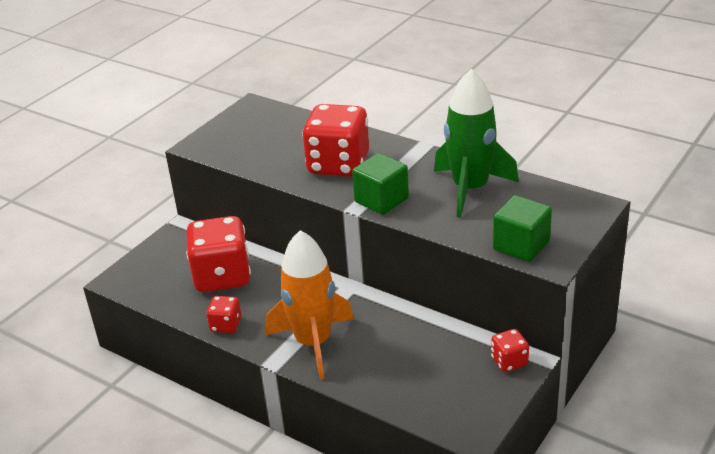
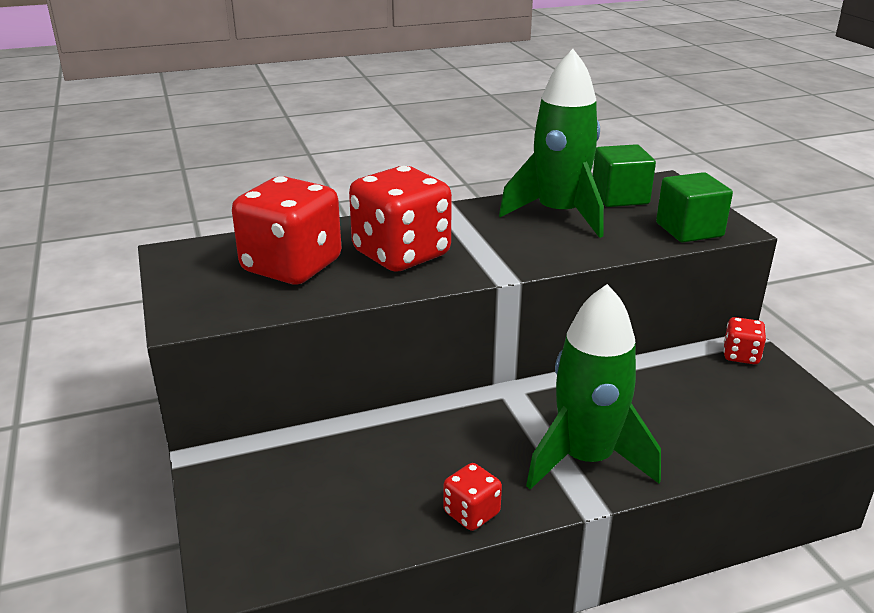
camera: 55 degrees left, 5 degrees down
(222, 276) = (365, 472): red dice -> red dice (291, 266)
(313, 343) = (586, 459): orange rocket -> green rocket
(381, 200) = (511, 259): green cube -> green cube (619, 197)

